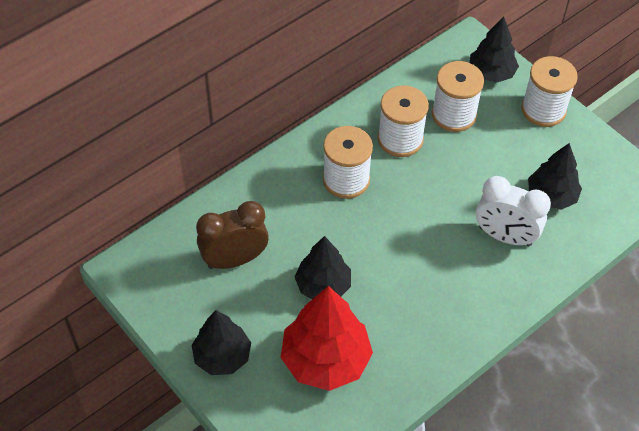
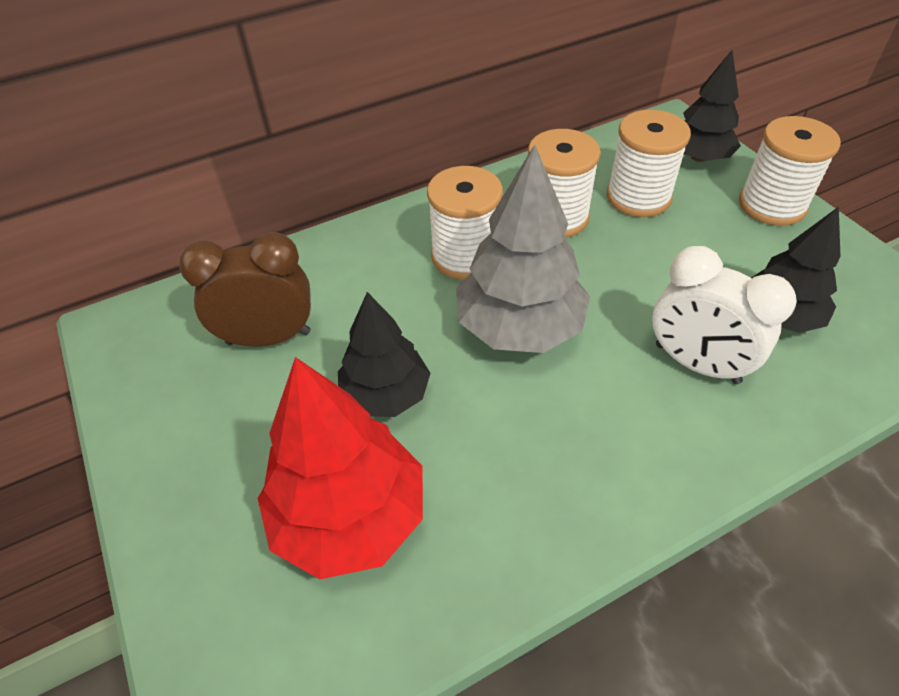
camera: 15 degrees right, 5 degrees down
(222, 356) = (186, 479): black tree -> none
(393, 227) = (519, 327): none -> grey tree

